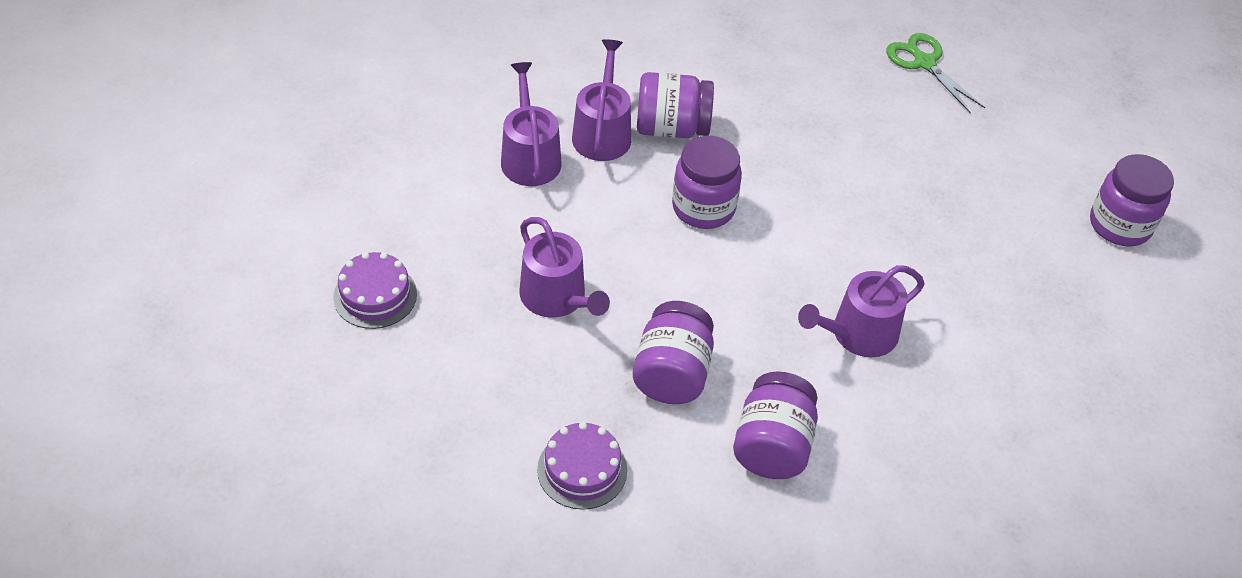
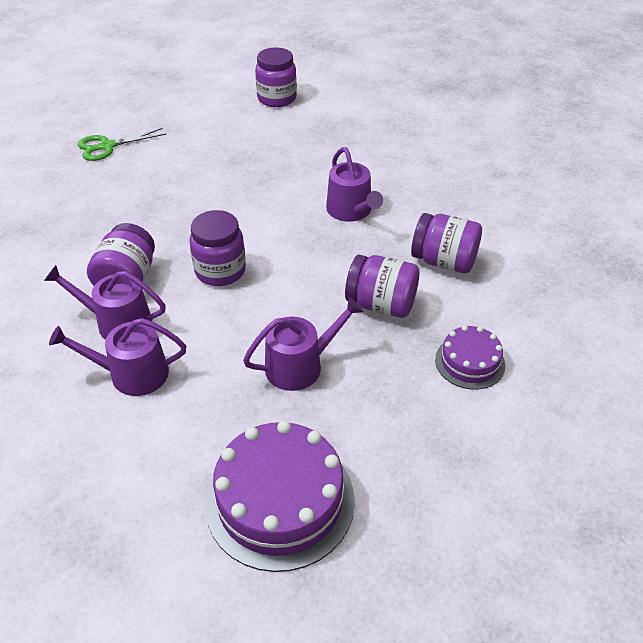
camera: 80 degrees left, 5 degrees down
(375, 295) = (280, 501): purple cake -> purple cake, size x1.84

